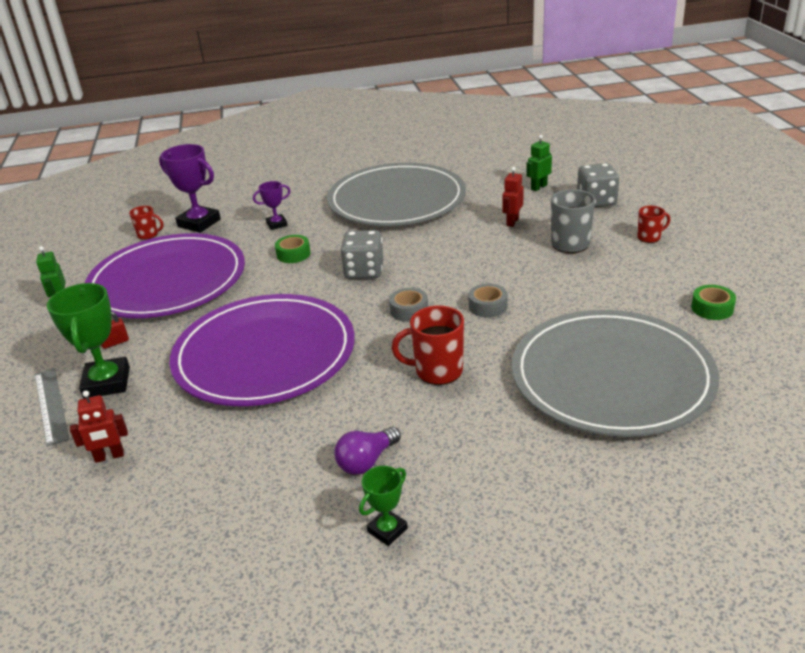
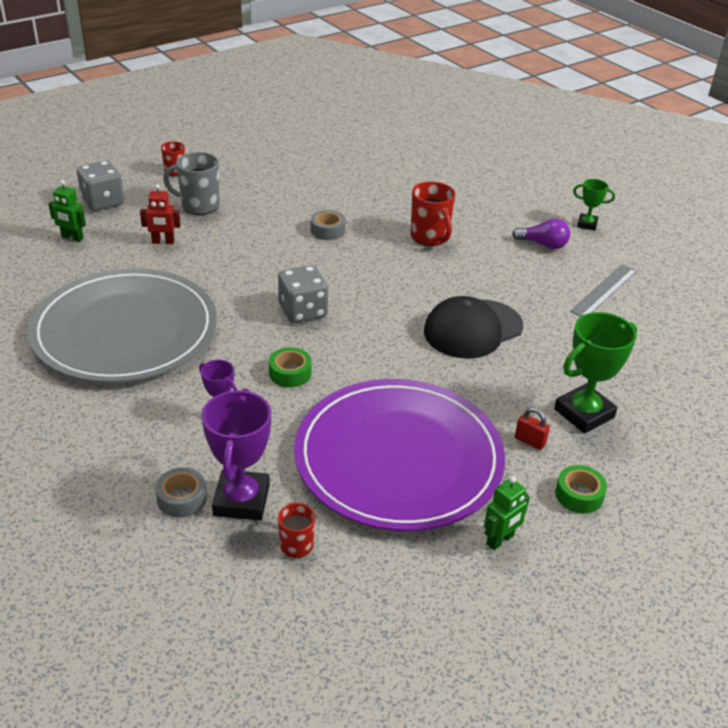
camera: 120 degrees left, 5 degrees up
(50, 405) = (640, 436): grey ruler -> grey ruler (604, 291)
(109, 456) = (650, 364): red robot -> none
(265, 354) = (472, 329): purple plate -> black cap
(409, 310) = (357, 268): grey tape -> grey tape (182, 498)
(611, 377) = (387, 171): grey plate -> none
(712, 308) = (279, 143): green tape -> green tape (579, 495)

